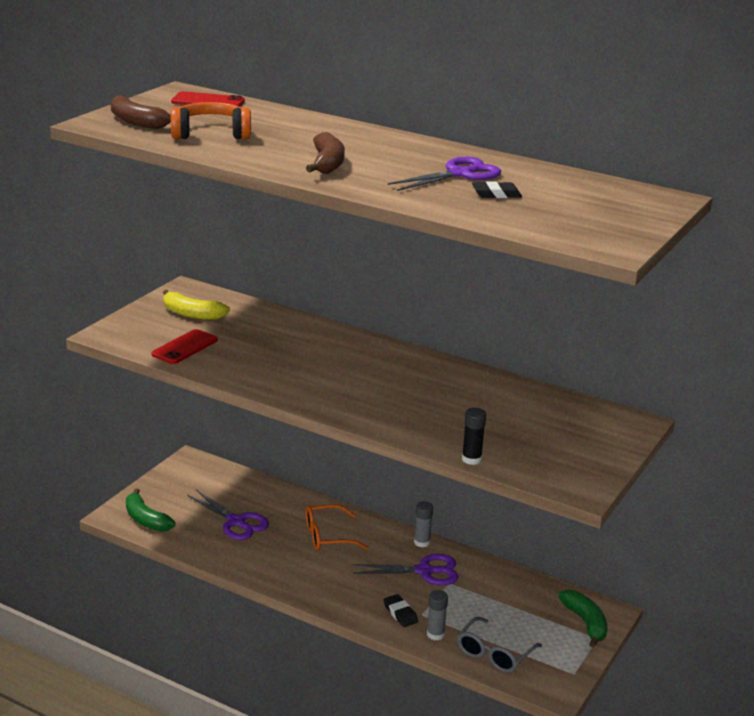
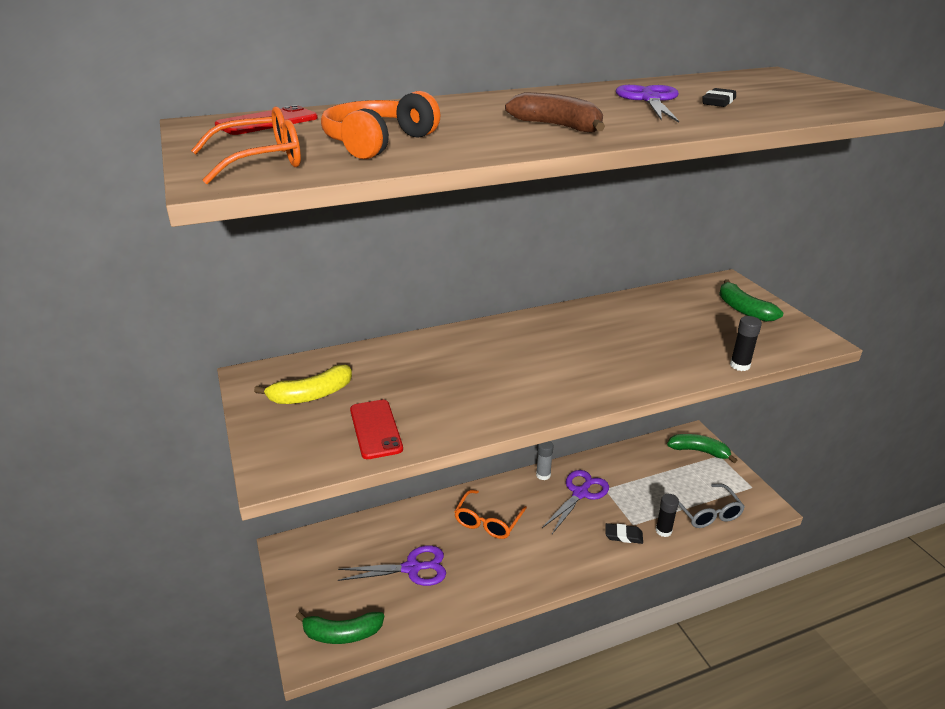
camera: 50 degrees left, 5 degrees up
(136, 121) = (261, 161): brown banana -> orange glasses
(435, 634) = (663, 531): grey glue stick -> black glue stick
(586, 441) = (743, 309): none -> green banana

